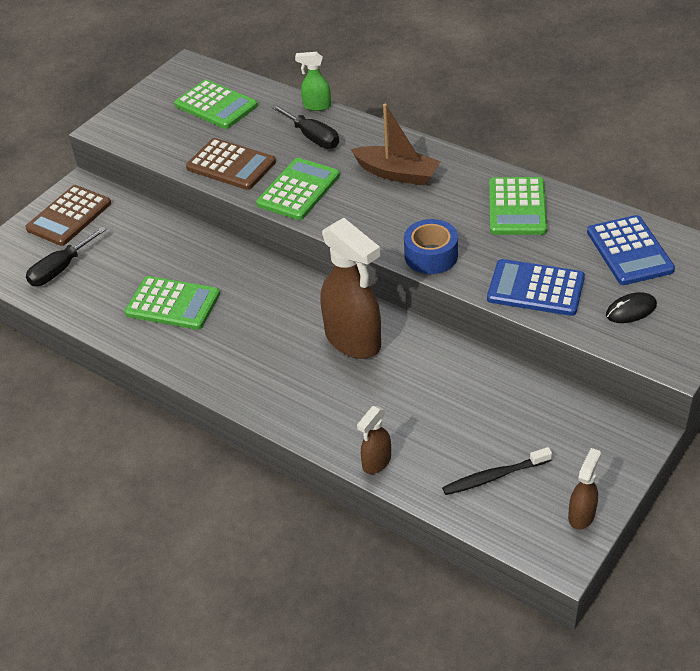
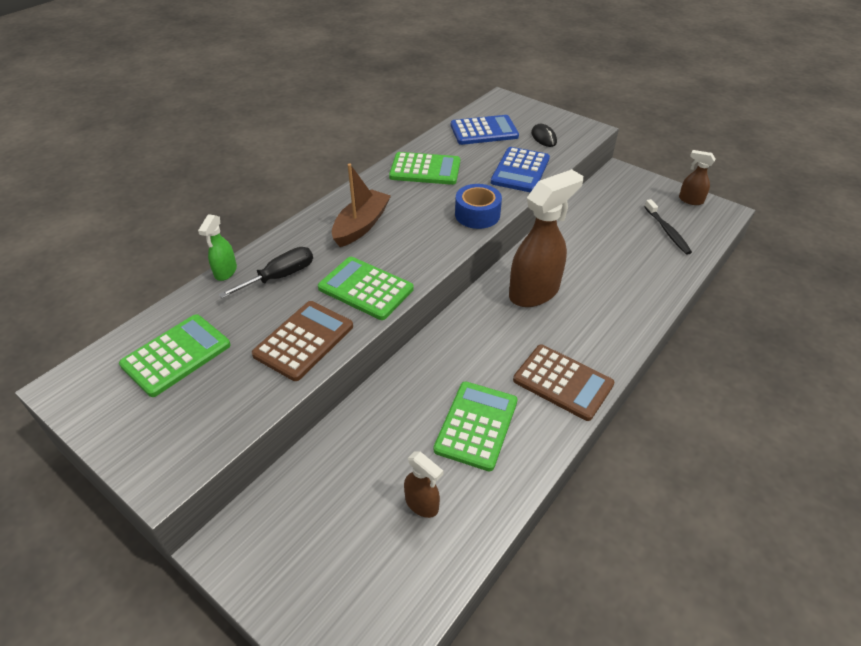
camera: 90 degrees left, 0 degrees up
(60, 269) = (397, 554): black screwdriver -> none
(69, 216) = (287, 554): brown calculator -> brown calculator (562, 382)
(376, 462) = (666, 286): brown spray bottle -> brown spray bottle (422, 504)

